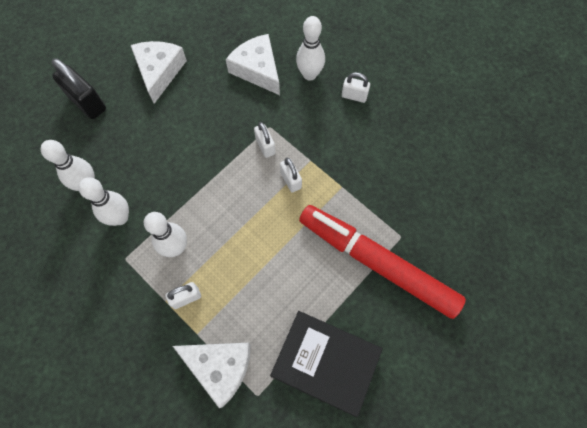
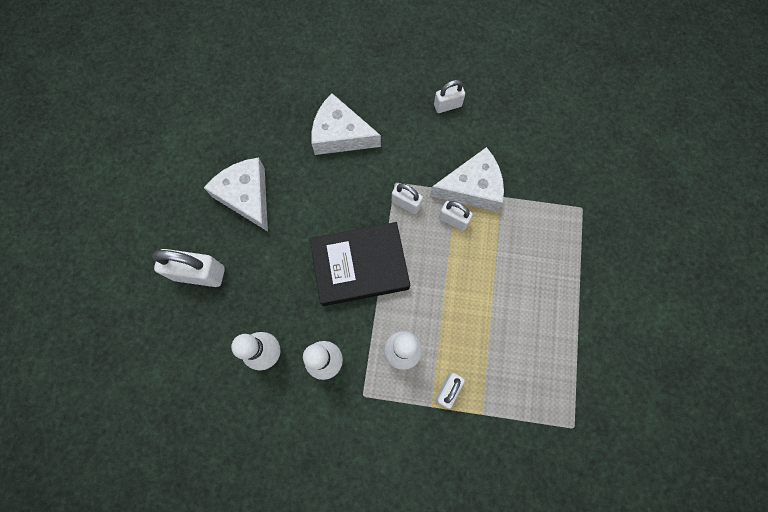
camera: 35 degrees left, 5 degrees up
(87, 103) = (199, 273): black padlock -> white padlock
(220, 367) = (525, 427): white cheese -> white cheese (472, 187)
(309, 74) = (392, 110): white bowling pin -> none
(325, 363) = (605, 358): black book -> black book (360, 266)
(377, 262) = (580, 244): red marker -> none

